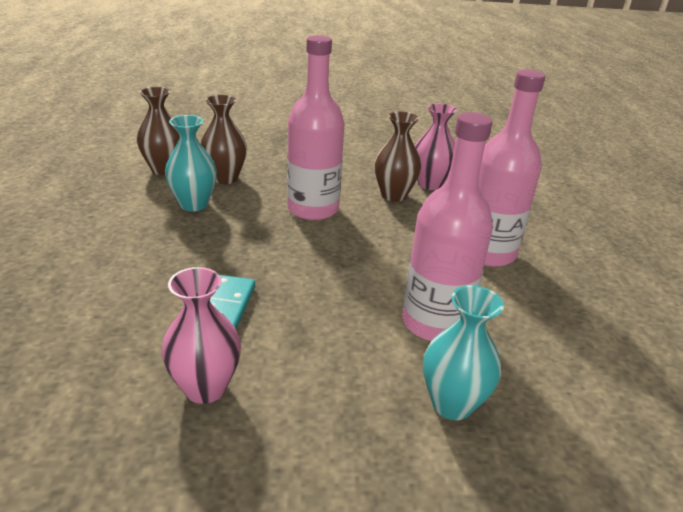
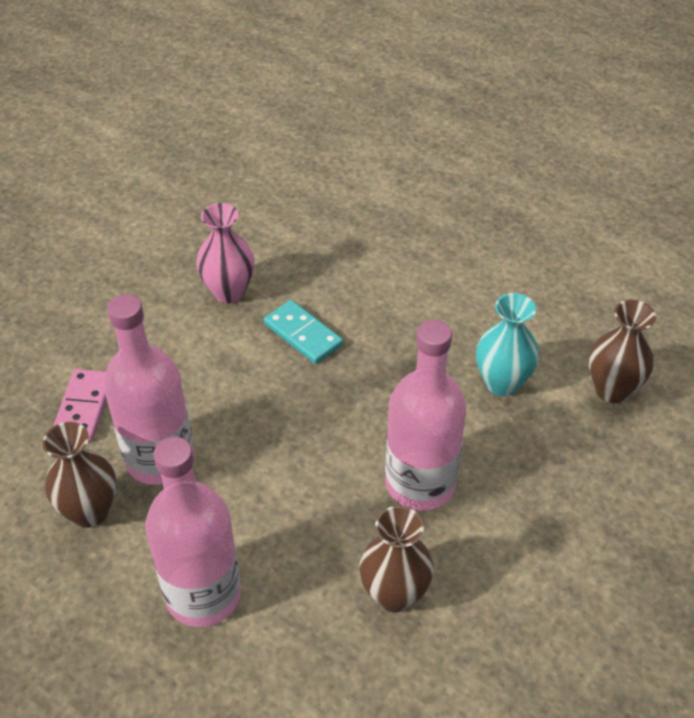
camera: 130 degrees right, 15 degrees up
(225, 178) = (554, 437): brown vase -> brown vase (90, 511)
(430, 184) = (393, 667): pink vase -> none
(452, 404) = (84, 407): turquoise vase -> pink domino

